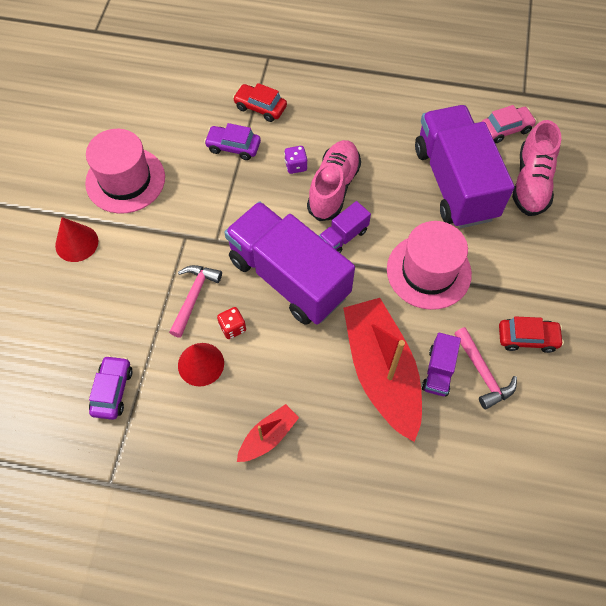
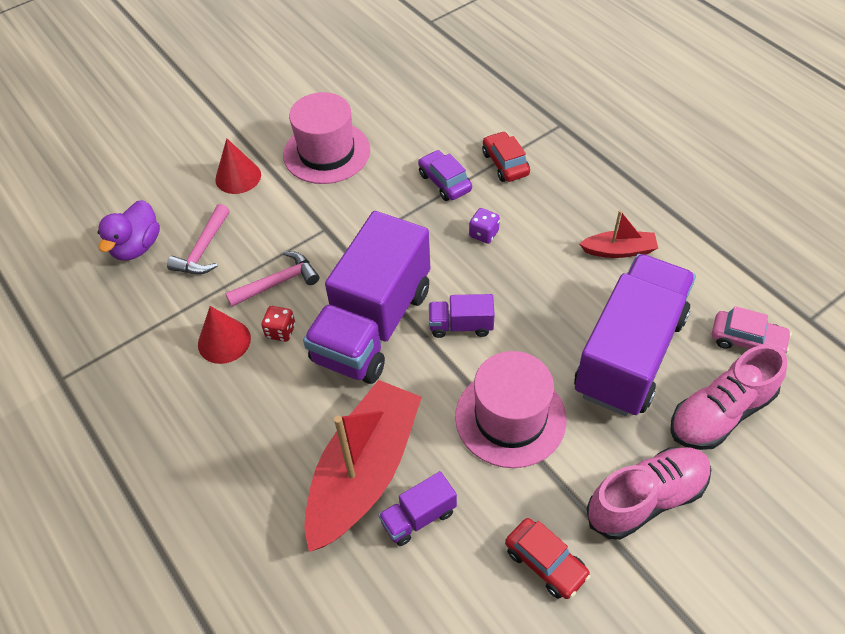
camera: 45 degrees right, 10 degrees down
(56, 349) = (137, 246): none -> purple duck
(112, 390) = (140, 309): purple car -> none
(268, 437) = (209, 445): red boat -> red boat (619, 250)
(288, 277) = (373, 325): purple truck -> purple truck turned 150 degrees counterclockwise
(333, 187) = (499, 276): pink shoe -> pink shoe (646, 499)
(482, 373) = (460, 557): pink hammer -> pink hammer (203, 249)

